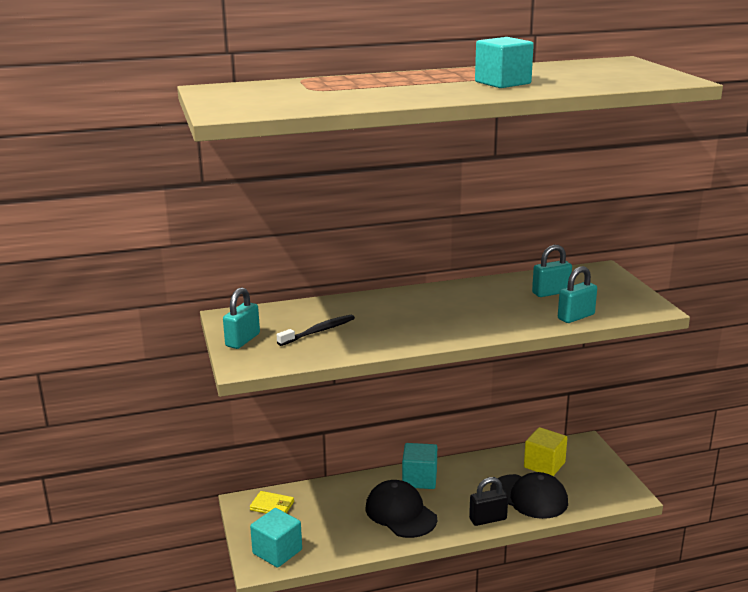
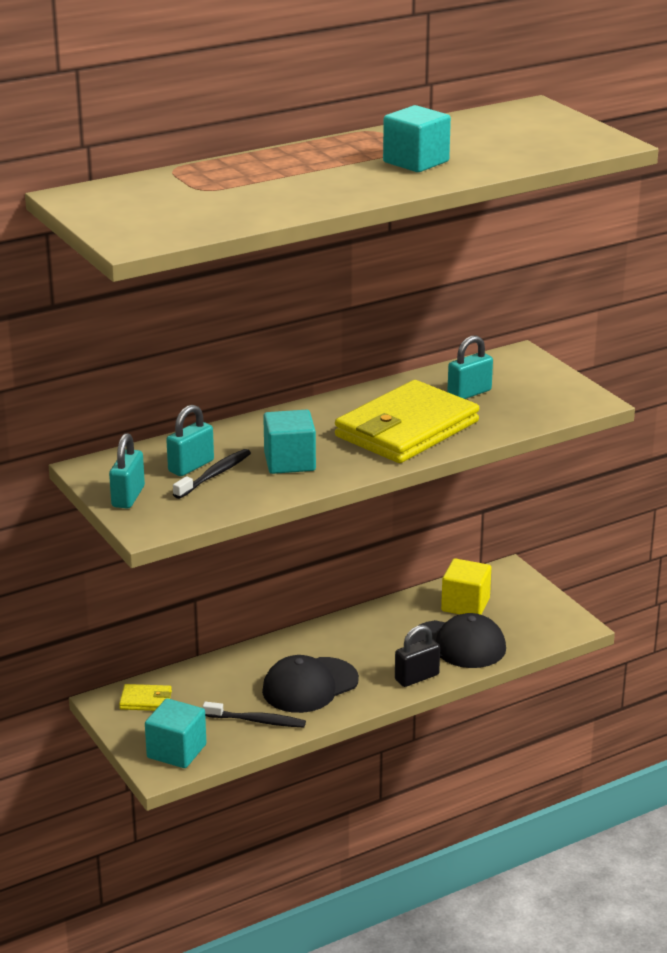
camera: 15 degrees left, 5 degrees up
(349, 536) = (257, 721): none -> black toothbrush
(400, 513) = (309, 685): black cap -> black cap turned 75 degrees counterclockwise
(419, 479) = (318, 642): turquoise cube -> turquoise cube (289, 462)
(488, 313) = (406, 429): none -> yellow wallet
(576, 317) = (508, 422): turquoise padlock -> turquoise padlock (191, 466)

